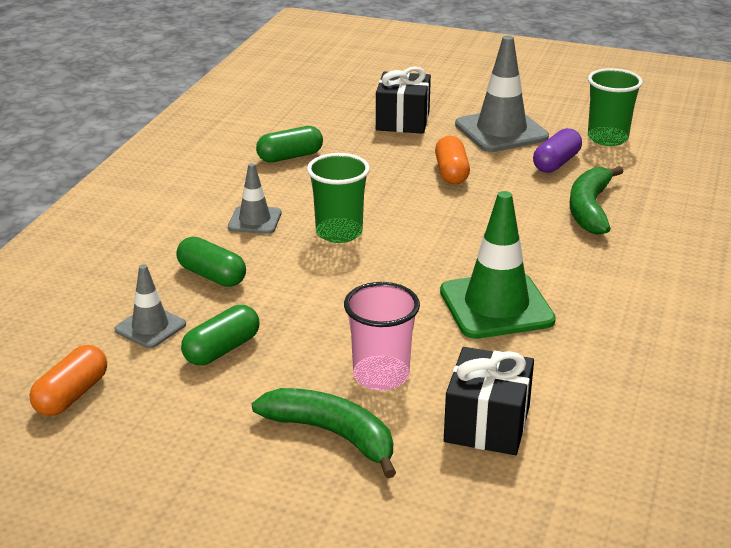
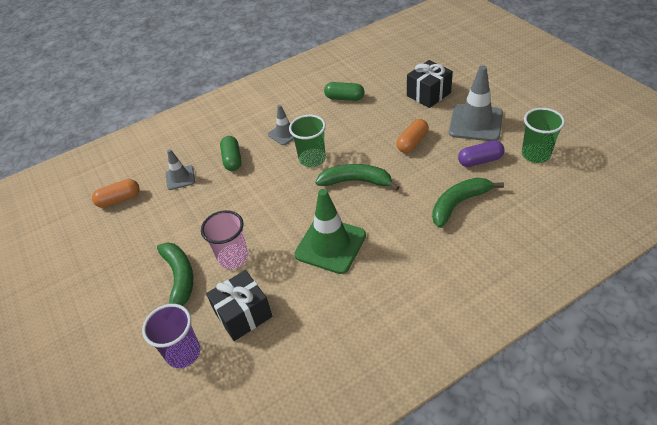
camera: 45 degrees right, 15 degrees up
(222, 349) = (191, 205): green capsule -> none
(435, 233) = (356, 181): none -> green banana
(465, 505) = (183, 353): none -> purple cup

